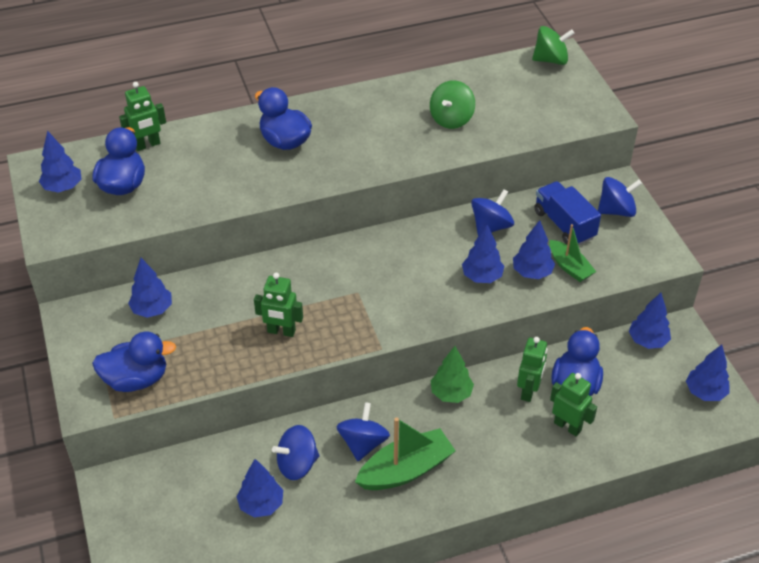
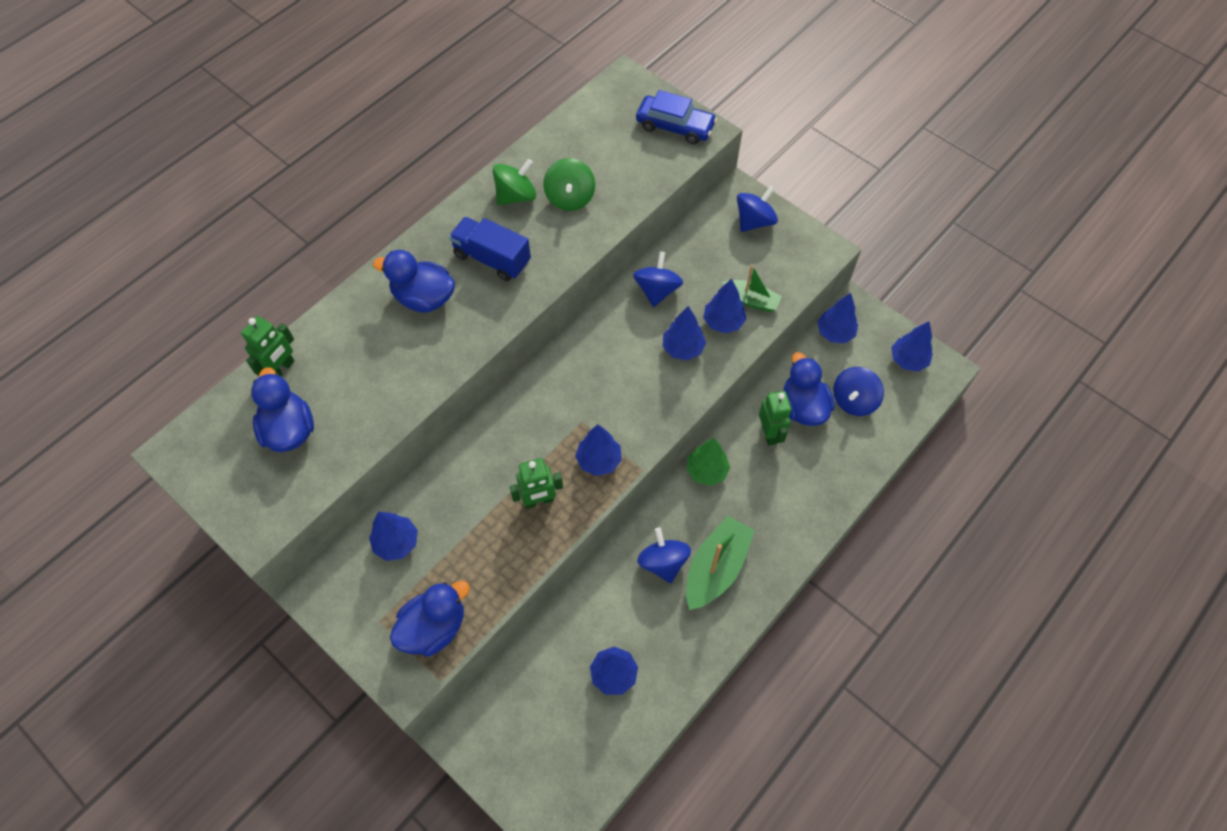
camera: 30 degrees left, 15 degrees up
(63, 187) = (225, 464): blue tree -> blue tree (599, 460)
(297, 464) = (619, 616): blue spinning top -> blue spinning top (854, 400)
(551, 60) = (619, 88): green spinning top -> green spinning top (516, 196)
(564, 225) = (719, 257): blue truck -> blue truck (492, 259)
(567, 426) = (821, 451): green robot -> none
(579, 102) = (675, 126): none -> blue car

